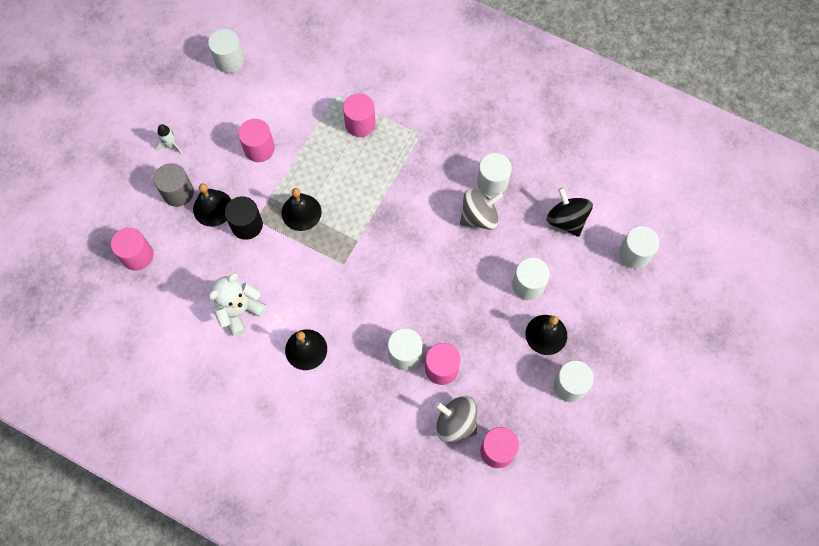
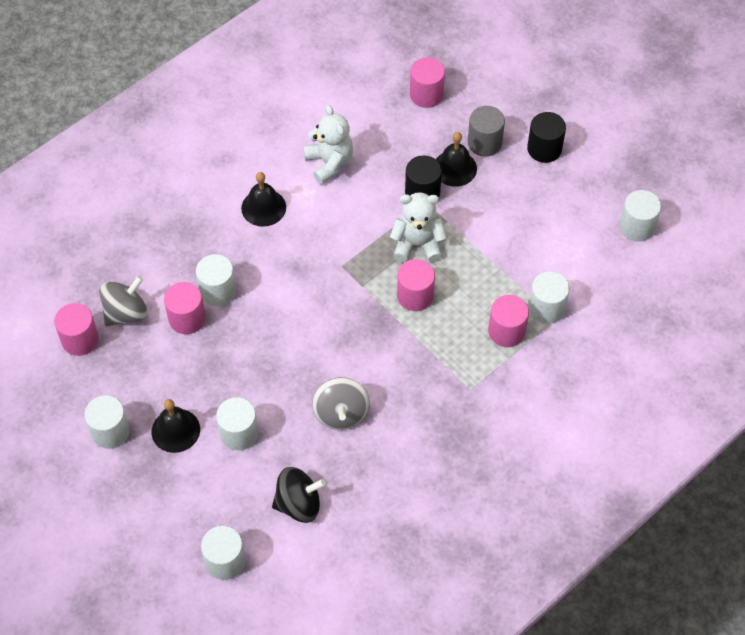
camera: 110 degrees right, 10 degrees down
(171, 145) = (544, 149): white rocket -> black cylinder
(259, 149) = (510, 226): pink cylinder -> pink cylinder (415, 296)
(301, 212) = (417, 244): black bell -> white teddy bear
(492, 182) = (378, 442): white cylinder -> white cylinder (546, 308)

